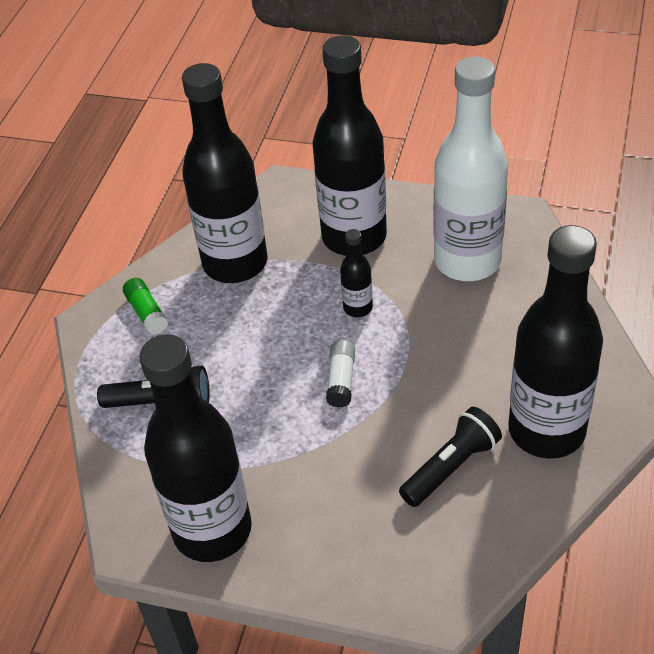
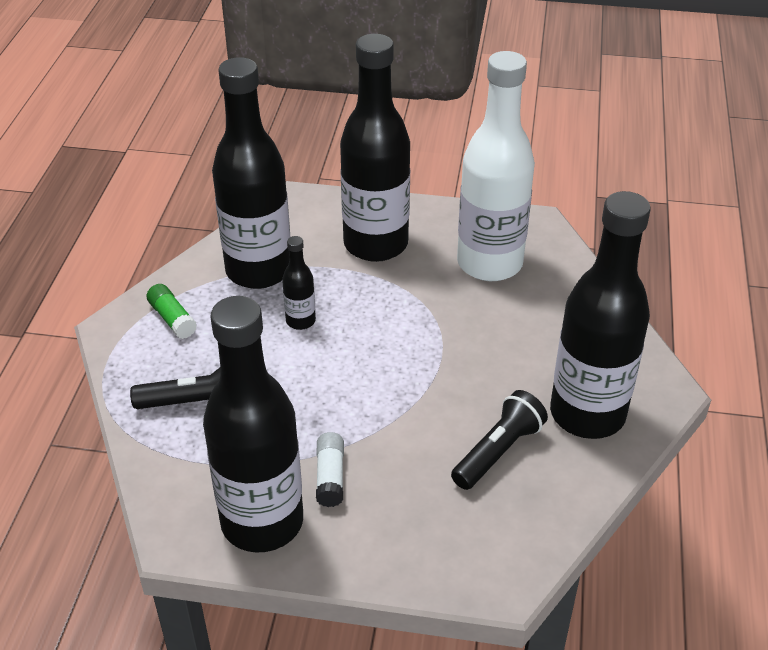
camera: 10 degrees left, 5 degrees down
(341, 380) = (378, 375): white glue stick -> white glue stick (330, 477)
(358, 308) = (387, 308): black bottle -> black bottle (300, 321)

